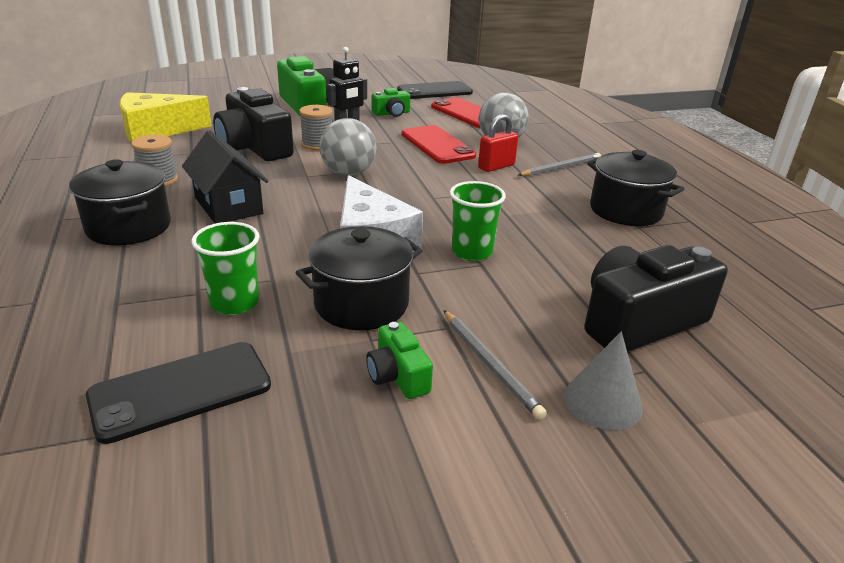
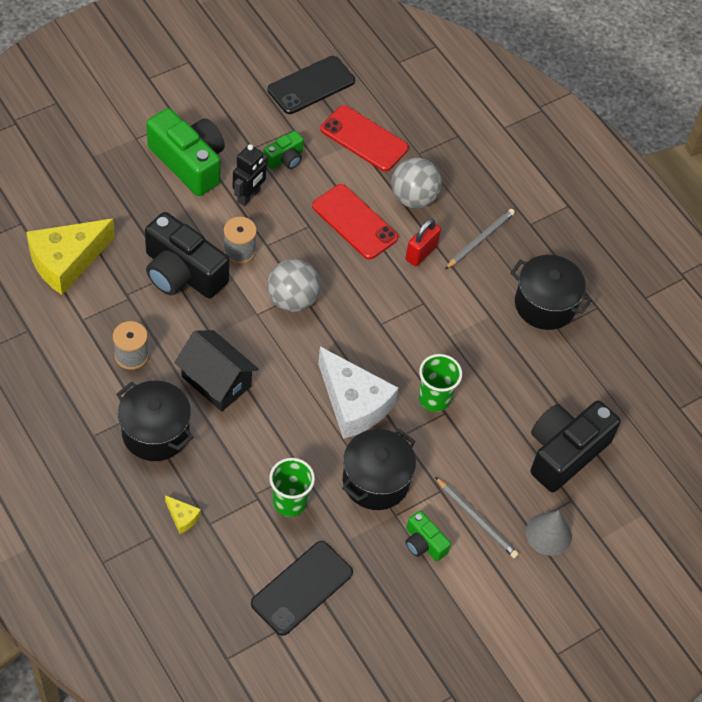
camera: 20 degrees left, 25 degrees up
(88, 292) = (182, 517): none -> yellow cheese

